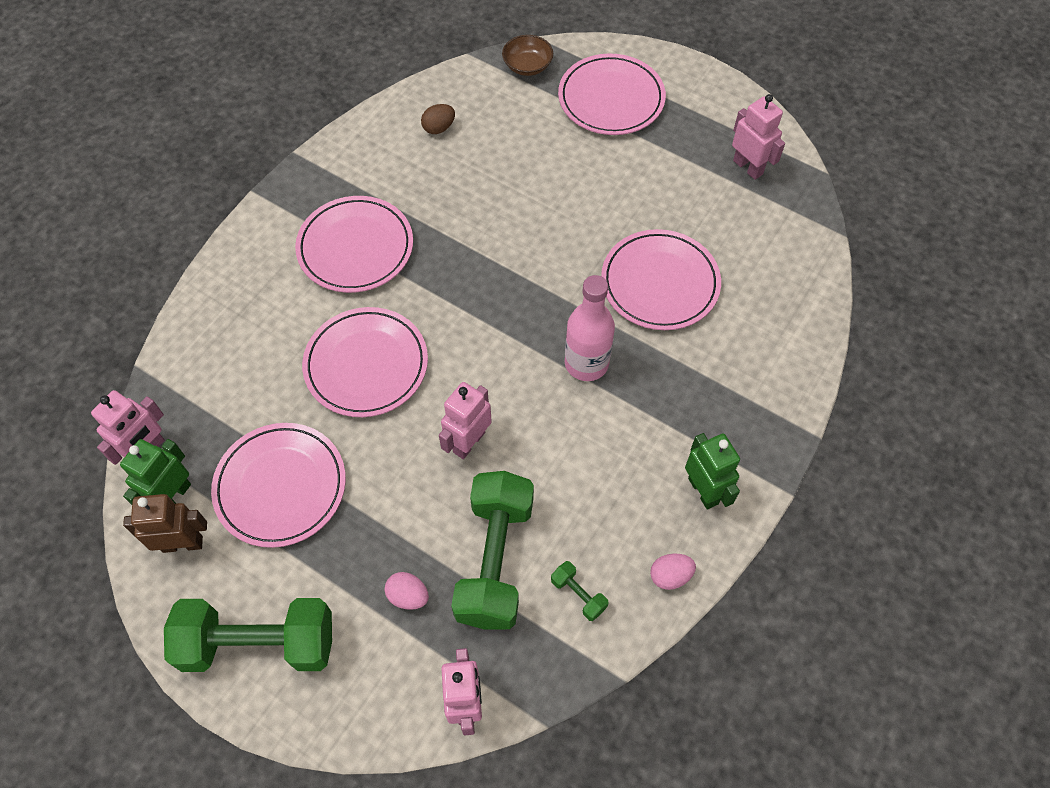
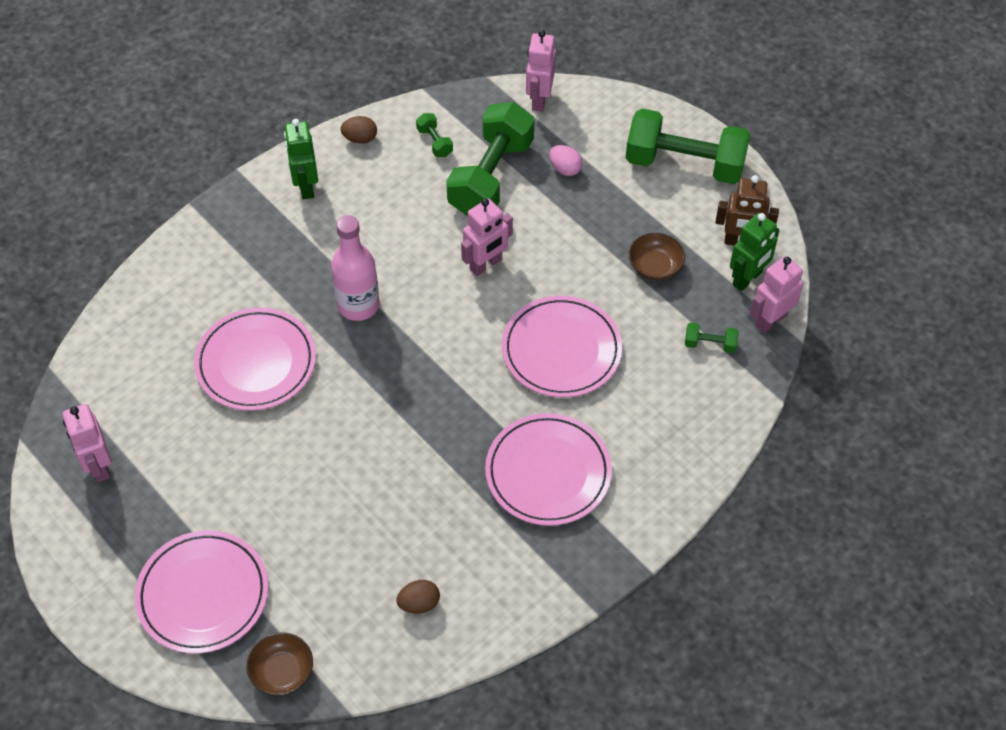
camera: 165 degrees left, 5 degrees down
(212, 407) = (710, 344): none -> green dumbbell
(280, 487) = (655, 266): pink plate -> brown bowl
(670, 576) = (360, 138): pink egg -> brown egg

